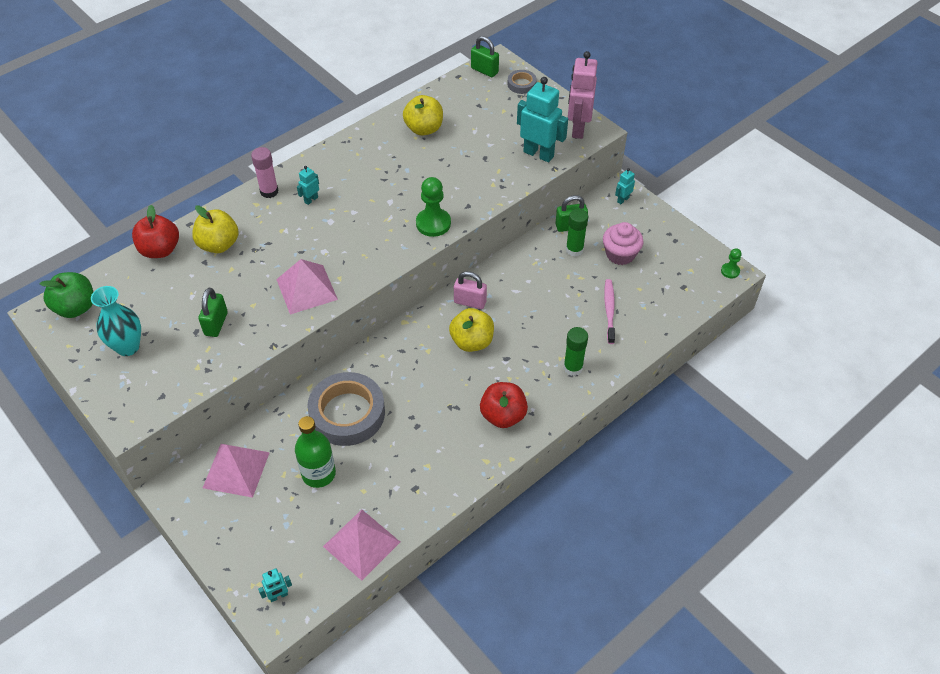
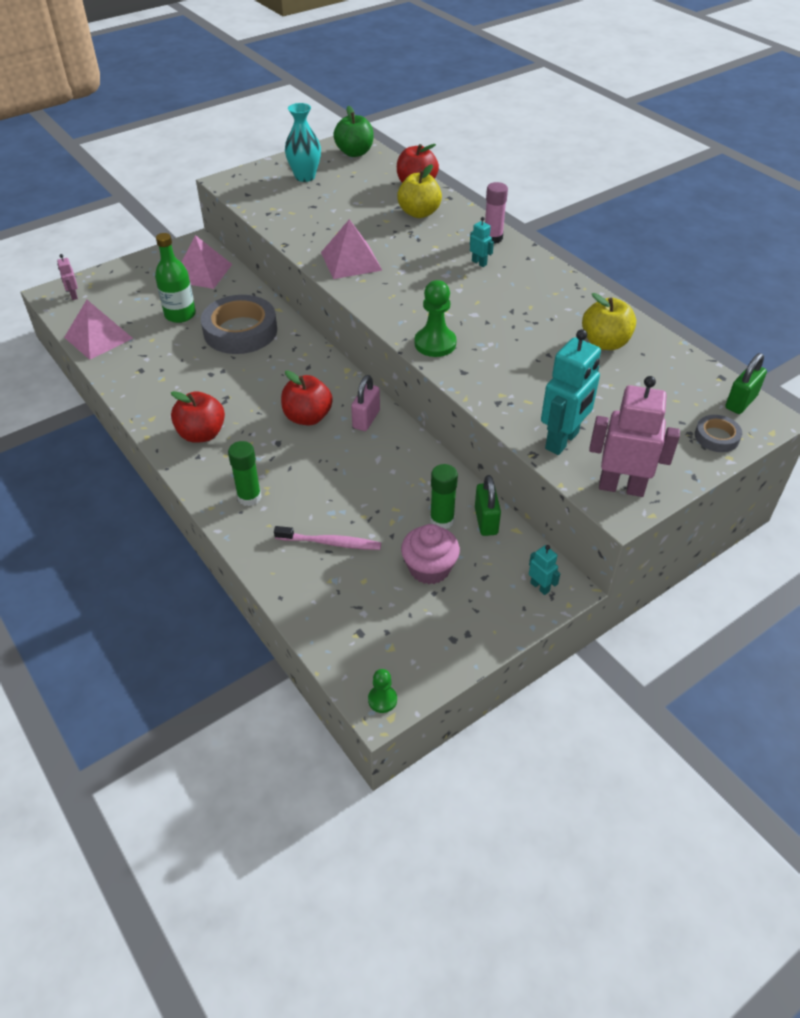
camera: 95 degrees right, 5 degrees down
(216, 324) = (319, 215): green padlock -> none
(278, 596) = (73, 295): turquoise robot -> pink robot
(472, 342) = (307, 417): yellow apple -> red apple

